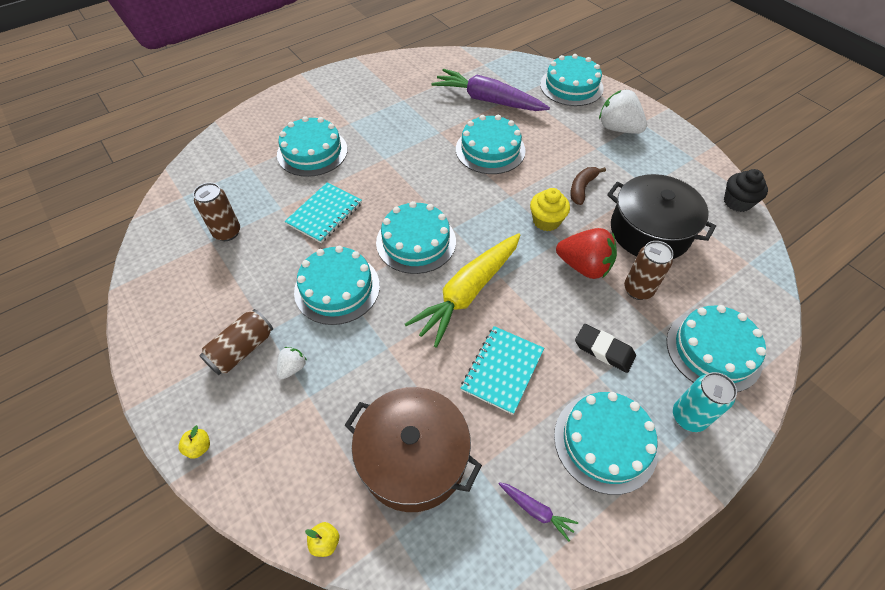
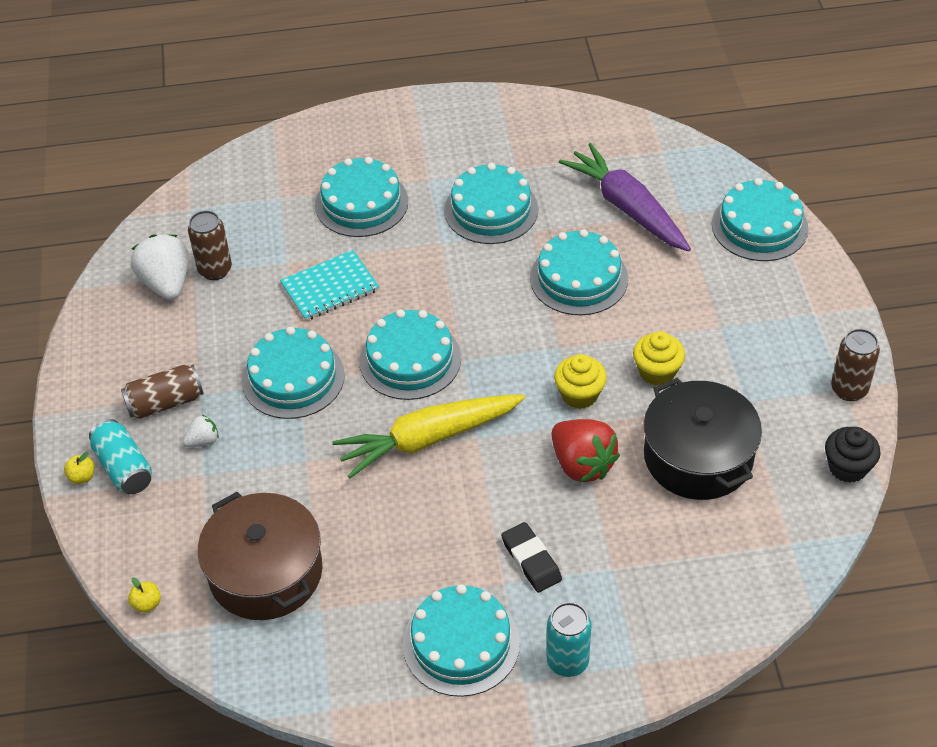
camera: 30 degrees right, 5 degrees down
(234, 421) = (124, 468): none -> turquoise can
(502, 370) = (408, 533): turquoise notebook -> none
(536, 510) = (348, 667): purple carrot -> none
(582, 188) = (657, 372): brown banana -> yellow cupcake
(618, 128) = (773, 310): white strawberry -> white strawberry (166, 283)
(638, 290) = (624, 516): brown can -> brown can (849, 389)
(713, 350) = (655, 614): turquoise cake -> turquoise cake (491, 210)

